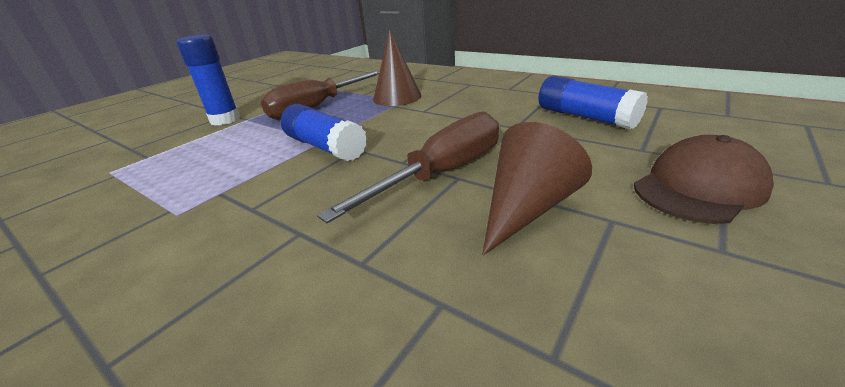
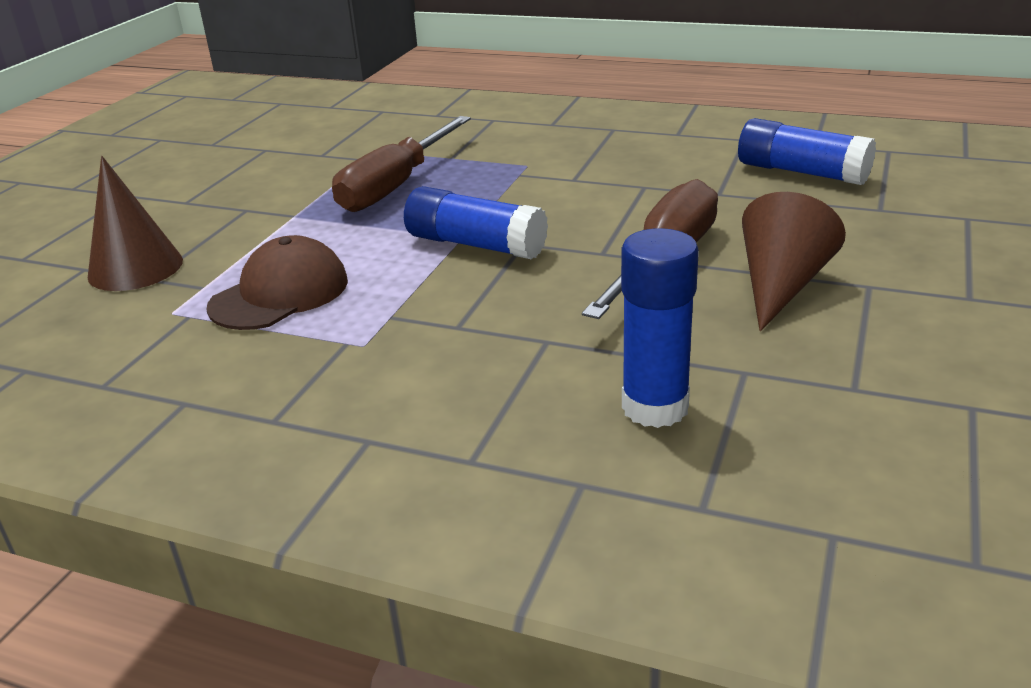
camera: 15 degrees left, 0 degrees up
(225, 120) = (256, 220): blue glue stick -> blue glue stick (655, 407)
(397, 97) = (514, 160): brown cone -> brown cone (135, 268)
(698, 187) = (944, 244): brown cap -> brown cap (280, 294)

